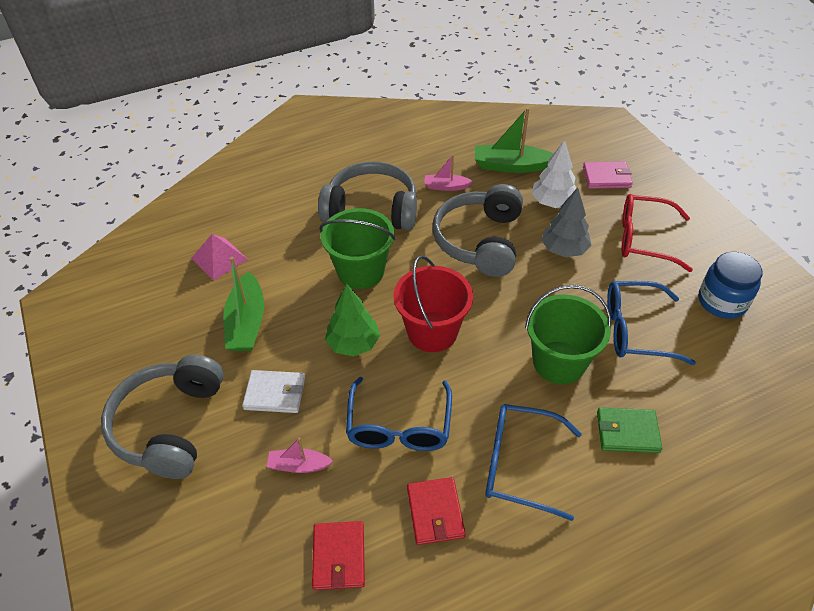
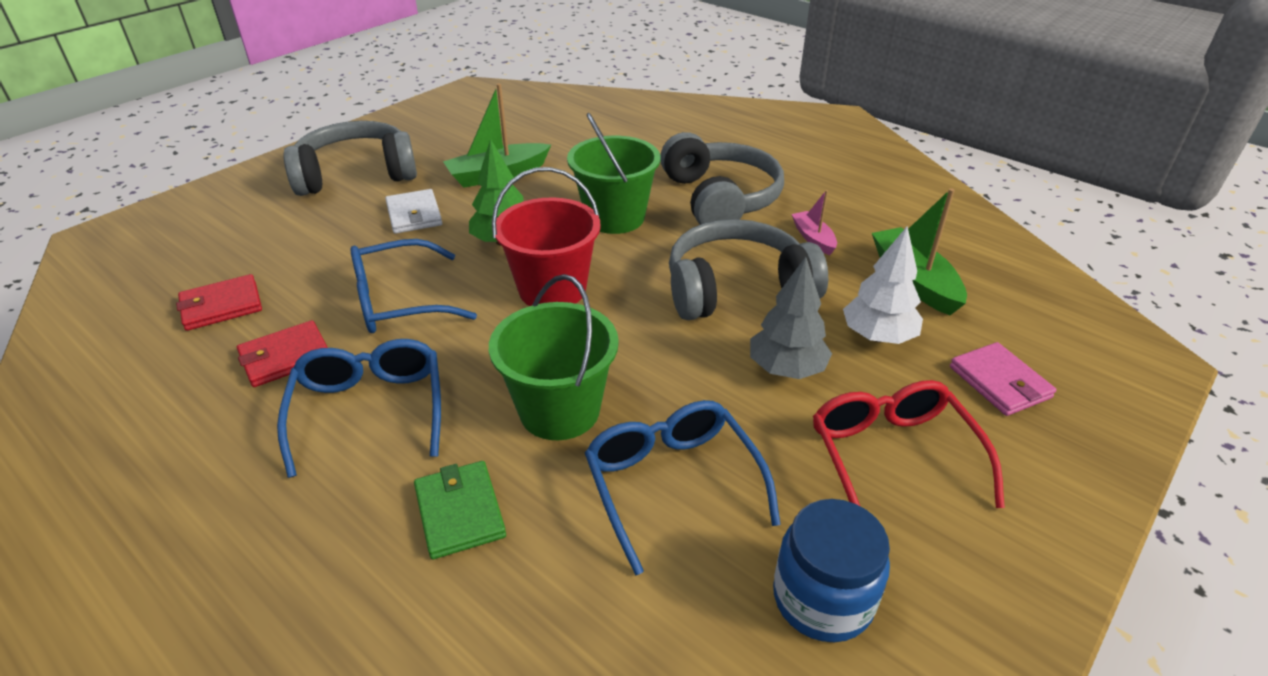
camera: 65 degrees right, 10 degrees down
(219, 259) = (572, 138): pink pyramid -> none
(298, 465) = (328, 252): pink boat -> none

